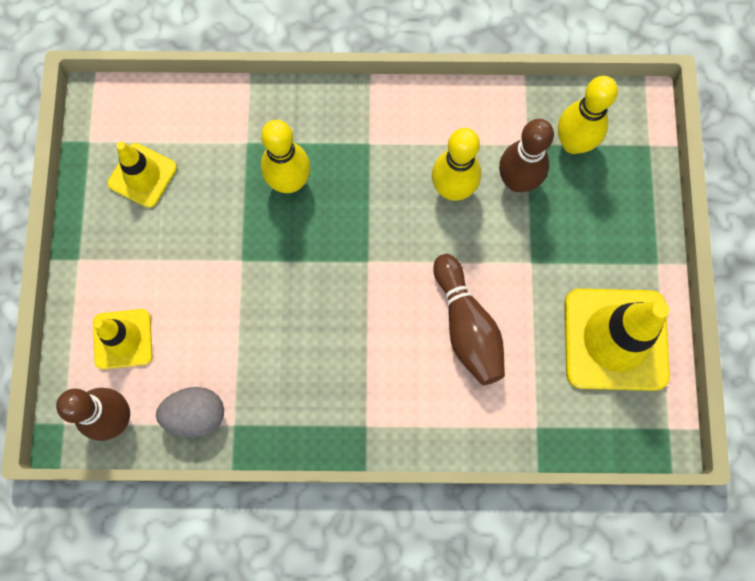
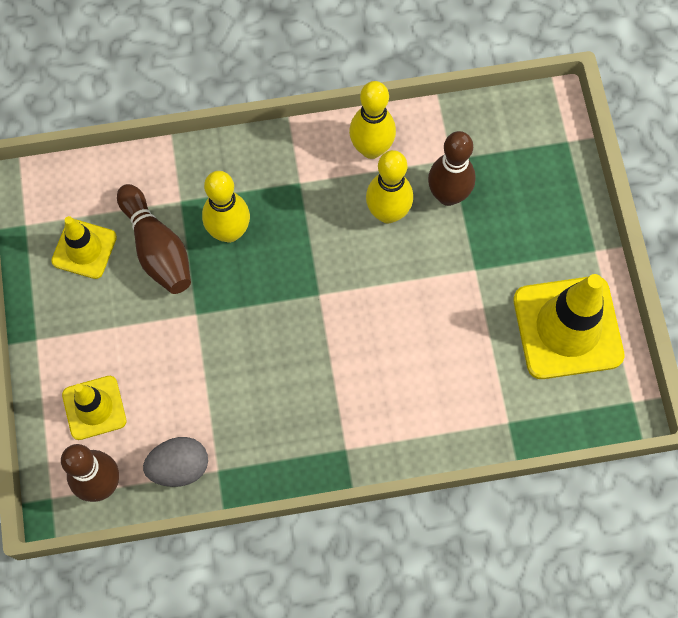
camera: 10 degrees left, 5 degrees down
(467, 326) = (425, 339): brown bowling pin -> brown bowling pin (157, 248)
(573, 143) = (495, 151): yellow bowling pin -> yellow bowling pin (371, 148)

